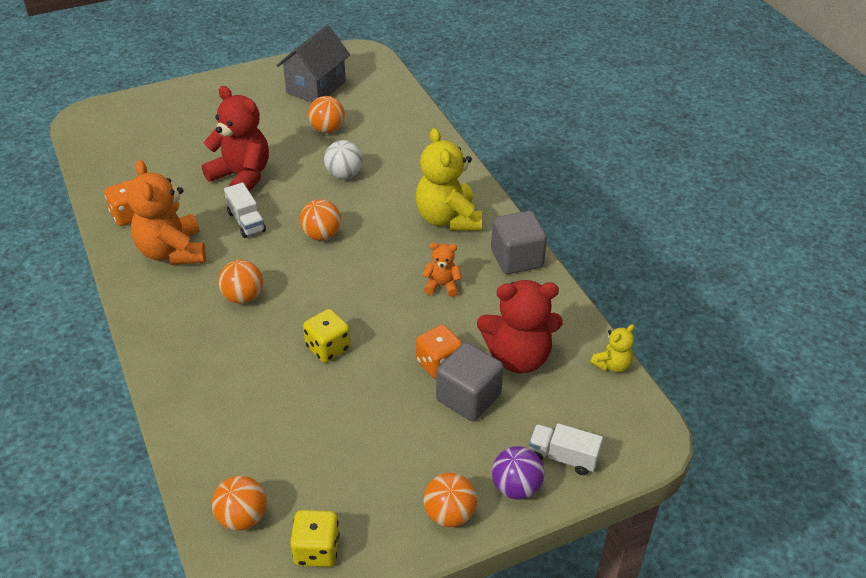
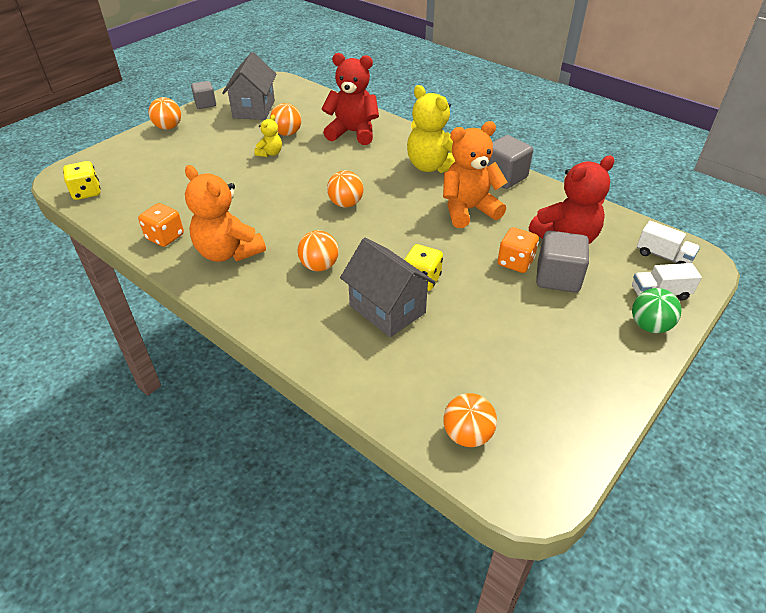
camera: 25 degrees left, 0 degrees up
(241, 177) = (244, 182): red teddy bear -> red teddy bear (353, 133)
(246, 222) = (275, 212): white truck -> white truck (663, 256)
(270, 366) = (387, 309): none -> grey house
(272, 66) = (205, 104): none -> grey cube
(316, 550) = (550, 434): yellow dice -> yellow dice (86, 192)
(344, 174) = (327, 159): white ball -> none
(442, 285) = (468, 210): orange teddy bear -> orange teddy bear, size x2.02
(449, 514) = (622, 364): orange ball -> orange ball (168, 127)
(516, 487) = (649, 326): purple ball -> green ball
(612, 365) = (631, 223): yellow teddy bear -> yellow teddy bear (270, 153)

